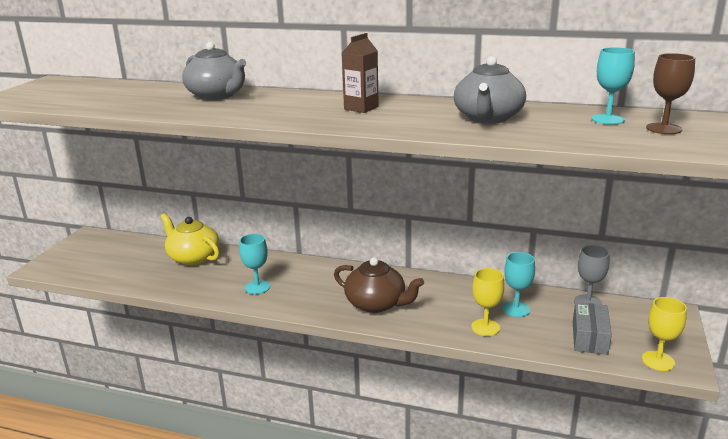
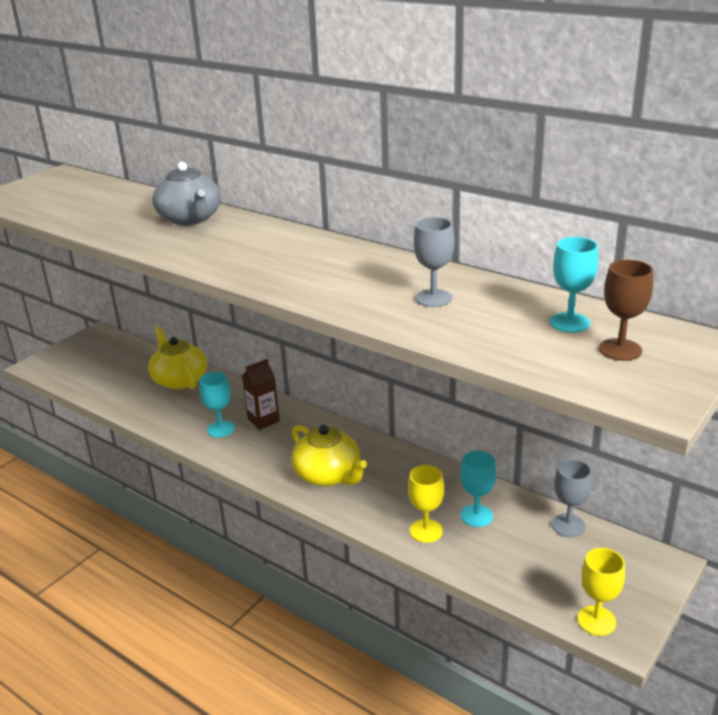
camera: 20 degrees right, 5 degrees up
(361, 108) = (314, 260): brown carton -> brown carton (263, 420)
(376, 303) = (328, 475): brown teapot -> yellow teapot
(488, 118) = (433, 298): grey teapot -> grey goblet
(589, 337) = (536, 571): grey box -> none

